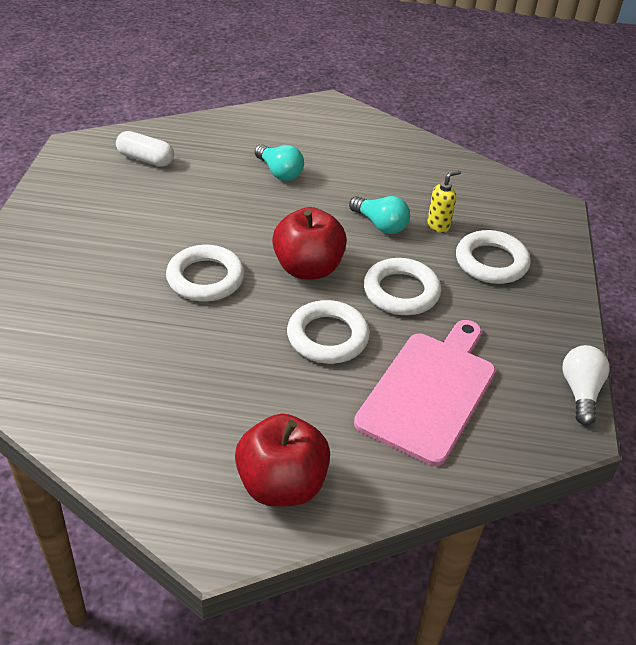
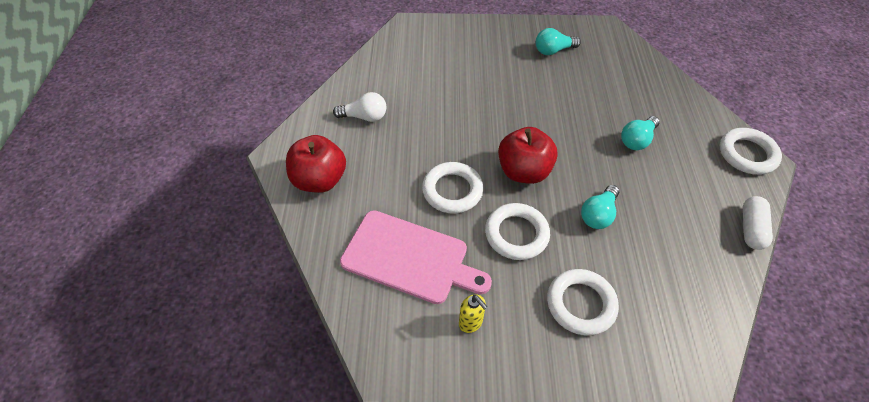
camera: 85 degrees right, 10 degrees up
(97, 199) = (553, 50): none -> turquoise light bulb
(146, 159) = (611, 64): white capsule -> white capsule (751, 228)
(205, 278) = (492, 117): white ring -> white ring (747, 154)
(438, 225) = (617, 259): yellow soap dispenser -> yellow soap dispenser (471, 323)
(580, 392) = (429, 374): white light bulb -> white light bulb (364, 117)

